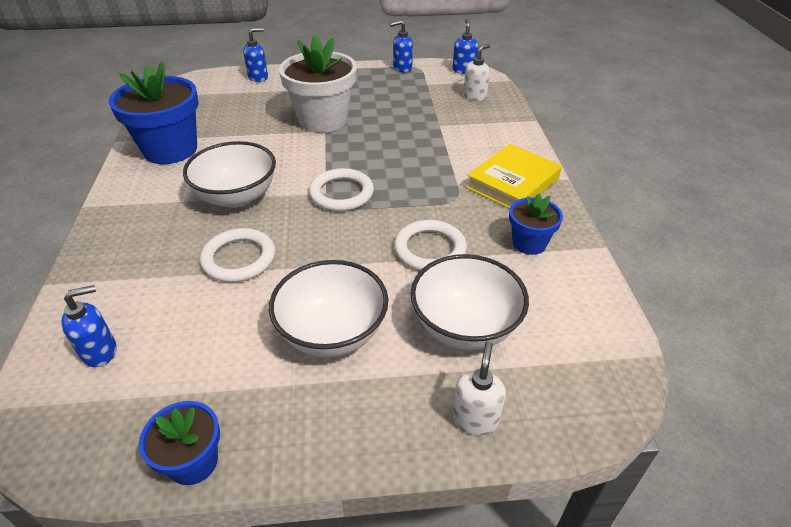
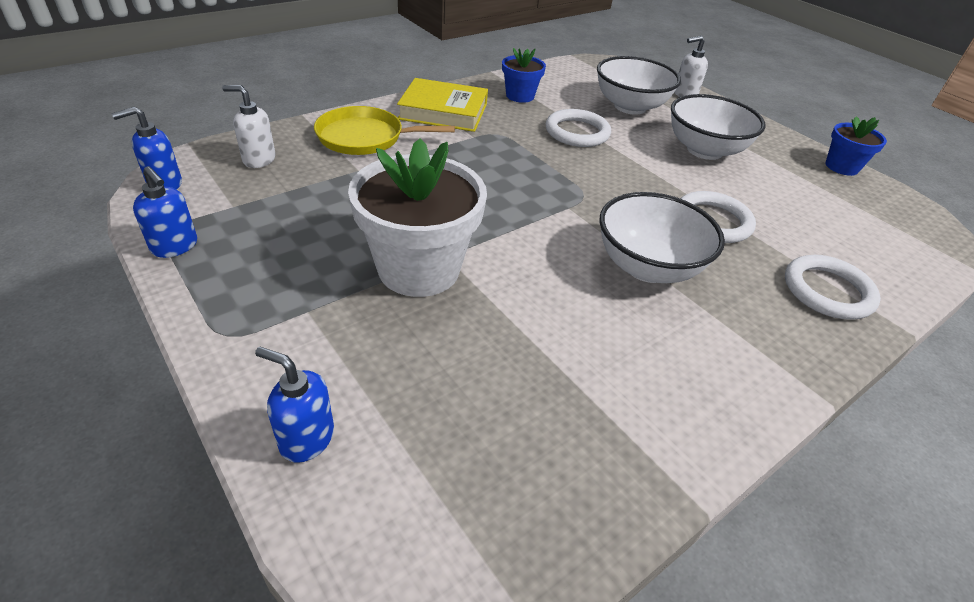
camera: 125 degrees left, 0 degrees up
(100, 352) = (876, 245): blue soap dispenser -> none
(170, 149) = (643, 400): blue flower pot -> none
(341, 193) = (559, 196): white ring -> white ring (827, 291)
(484, 136) = (365, 137): none -> yellow pan

